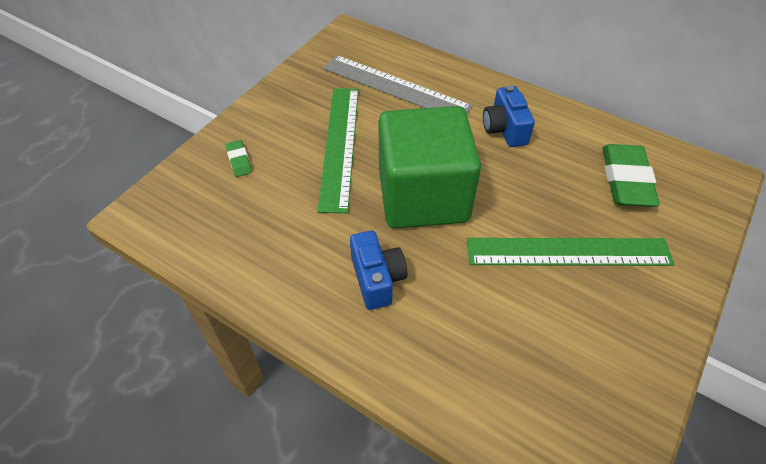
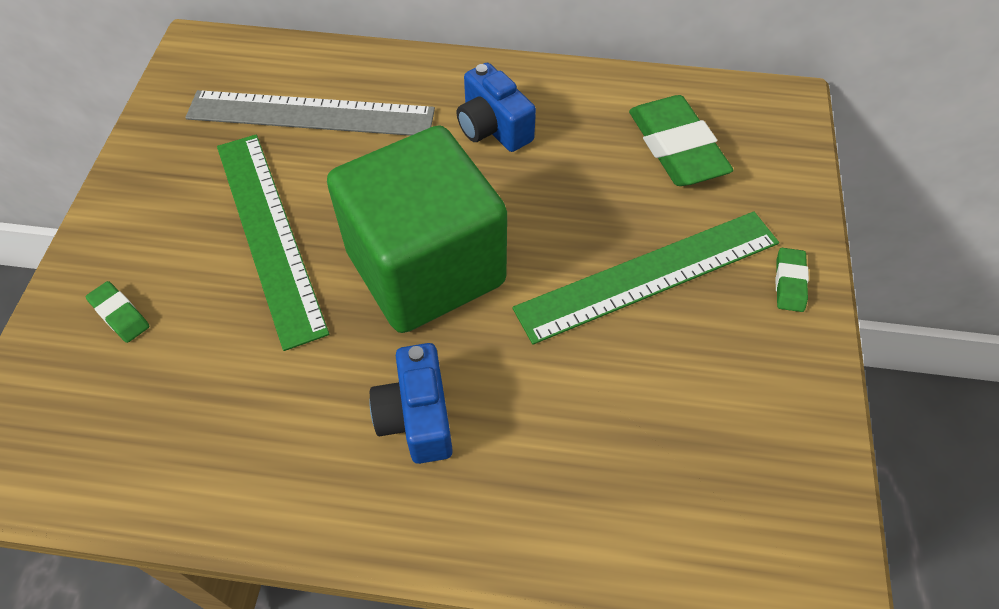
camera: 25 degrees left, 5 degrees up
(377, 279) = (417, 417): blue camera -> blue camera turned 150 degrees counterclockwise
(670, 293) = (789, 282): none -> green eraser

